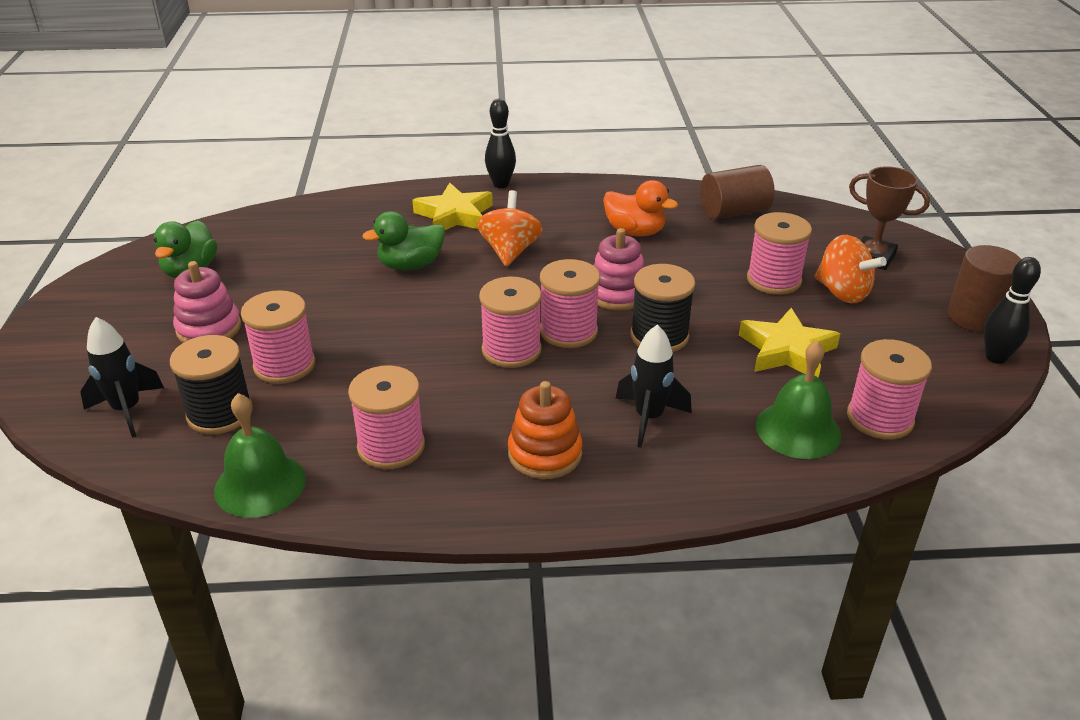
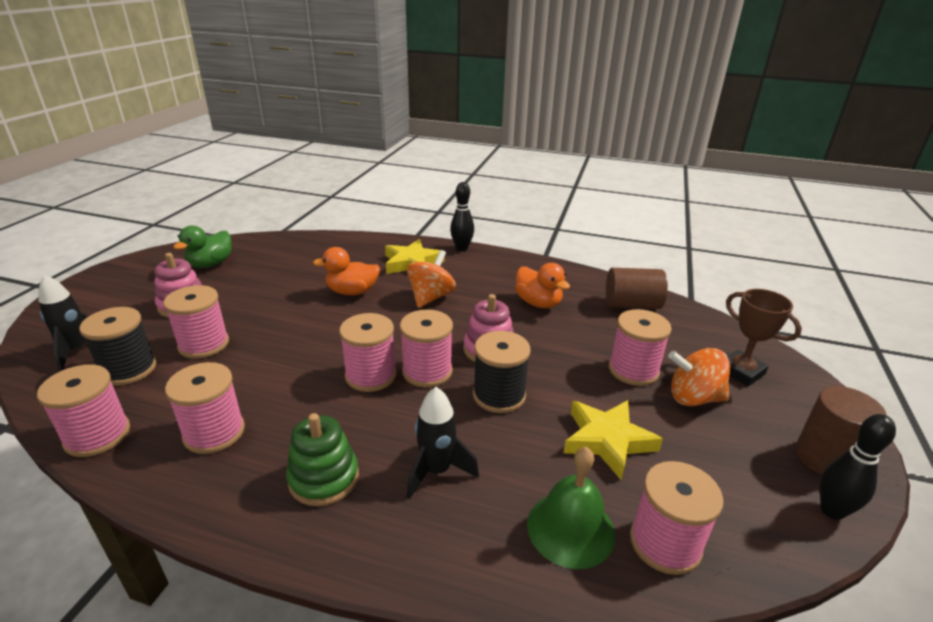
camera: 20 degrees right, 5 degrees down
(260, 484) = (97, 435): green bell -> pink spool
(410, 265) = (352, 292): green duck -> orange duck
(545, 454) = (324, 478): orange stacking toy -> green stacking toy
(842, 293) = (693, 398): orange spinning top -> orange spinning top turned 120 degrees clockwise

